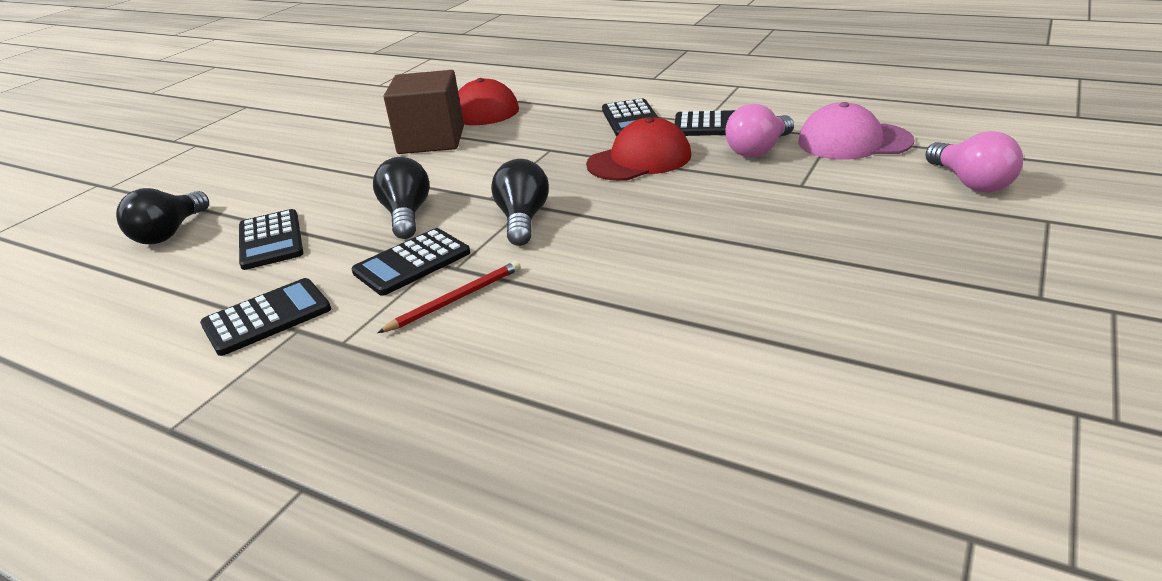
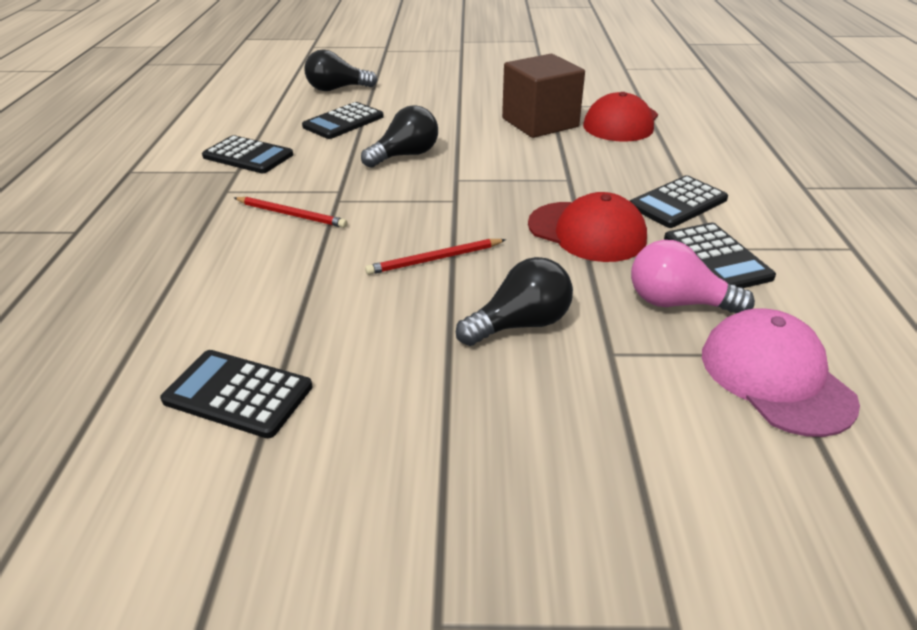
camera: 60 degrees right, 5 degrees up
(412, 262) = (336, 181): black calculator -> black calculator (238, 394)
(523, 220) = (426, 205): black light bulb -> black light bulb (520, 324)
(621, 231) = (434, 259): none -> red pencil
(971, 183) = (739, 518): pink light bulb -> none

